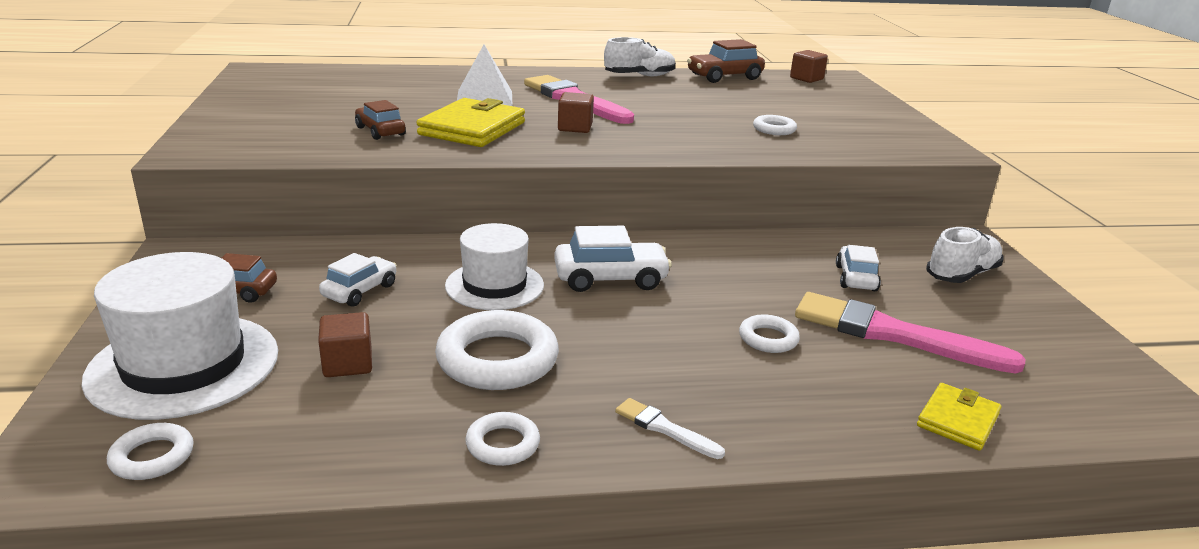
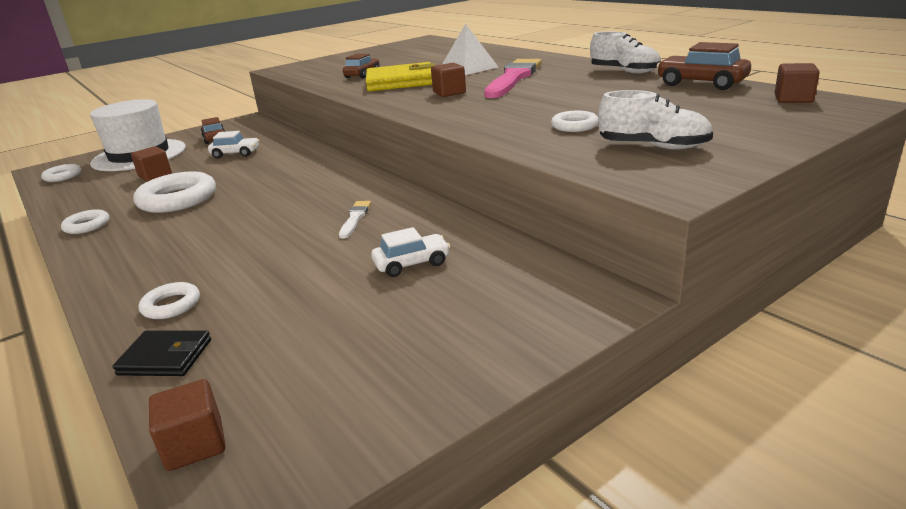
camera: 65 degrees right, 0 degrees up
(494, 285) = (269, 172): white hat -> none
(610, 279) = (310, 192): white car -> none
(664, 428) = (115, 257): white brush -> white brush (355, 218)
(768, 339) = (259, 257): white ring -> white ring (171, 305)
(893, 334) = (308, 301): pink brush -> none
(958, 420) = (165, 357): yellow wallet -> black wallet
(961, 274) = (491, 311): white shoe -> white shoe (653, 147)
(1103, 422) = (195, 445): none -> brown cube

